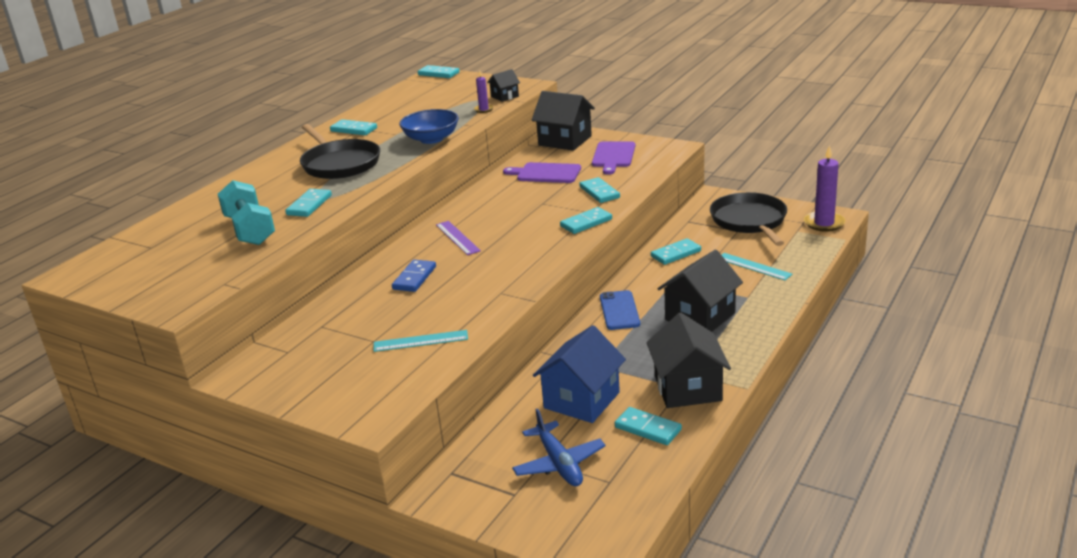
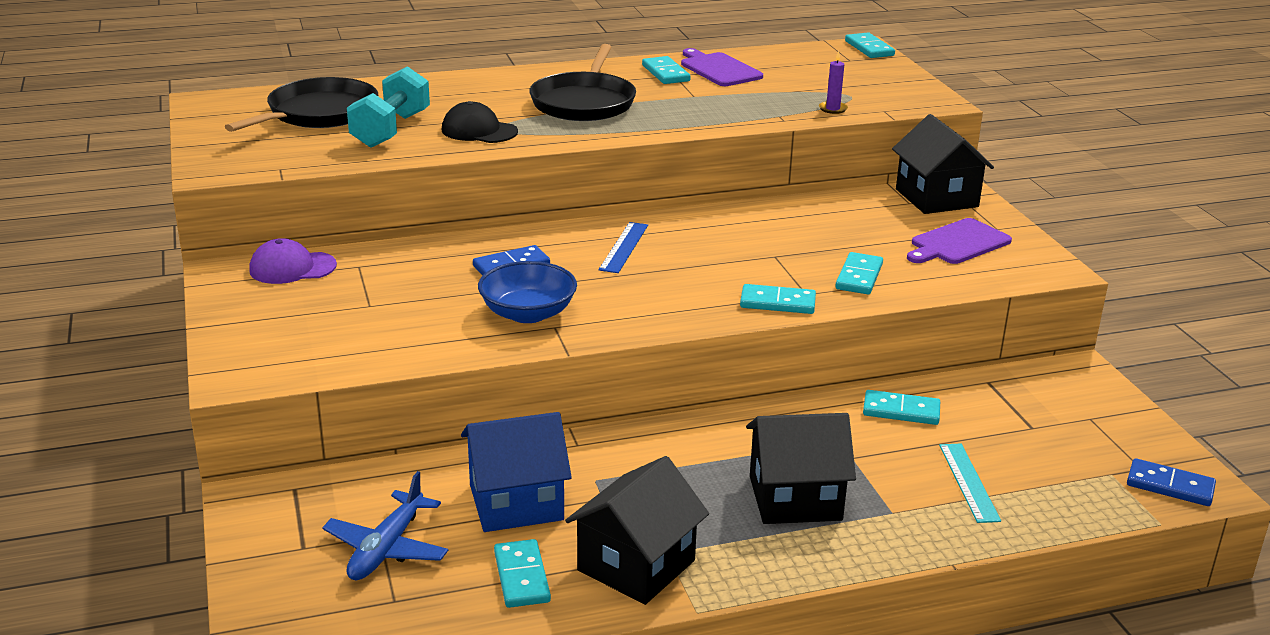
camera: 40 degrees right, 0 degrees up
(279, 350) = (292, 268): none -> purple cap
(309, 205) = (479, 131): turquoise domino -> black cap
(420, 341) = (403, 330): turquoise ruler -> none
(431, 139) = (715, 117): blue bowl -> blue bowl (528, 313)
(457, 237) = (624, 247): purple ruler -> blue ruler
(505, 96) = (886, 104): black house -> none
(546, 173) = (843, 225): purple cutting board -> purple cutting board (719, 69)
(619, 310) = (721, 435): blue phone -> none
(749, 221) = (1069, 425): black pan -> black pan (319, 114)
(824, 223) = (1170, 486): purple candle -> blue domino

